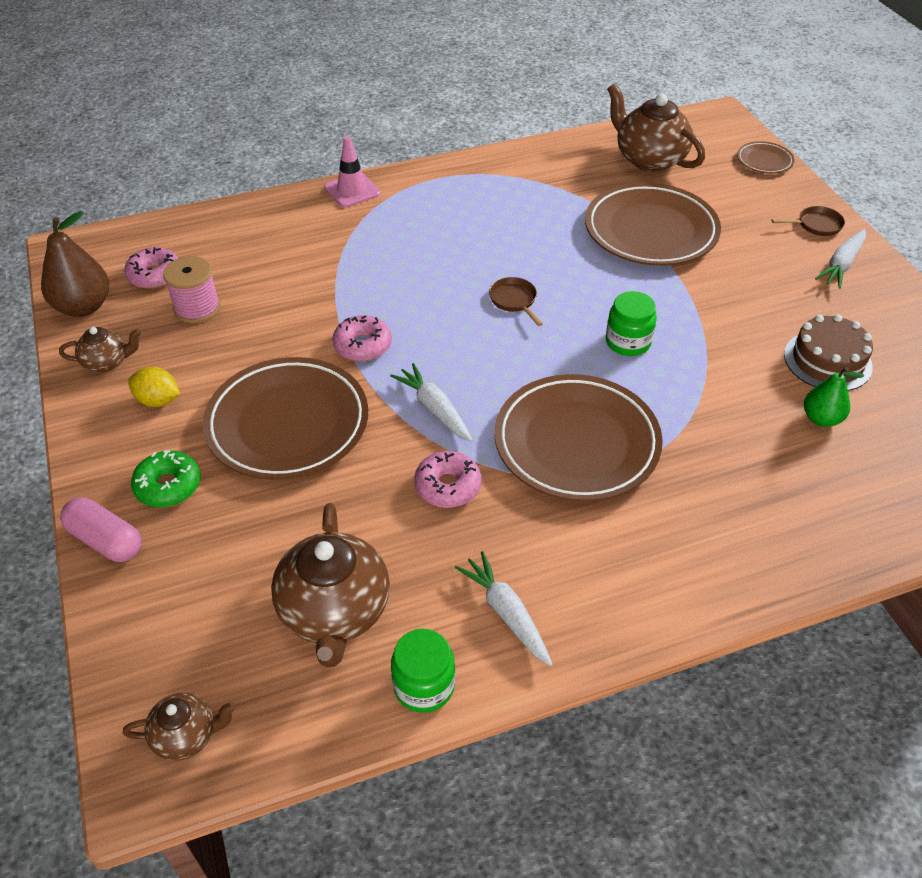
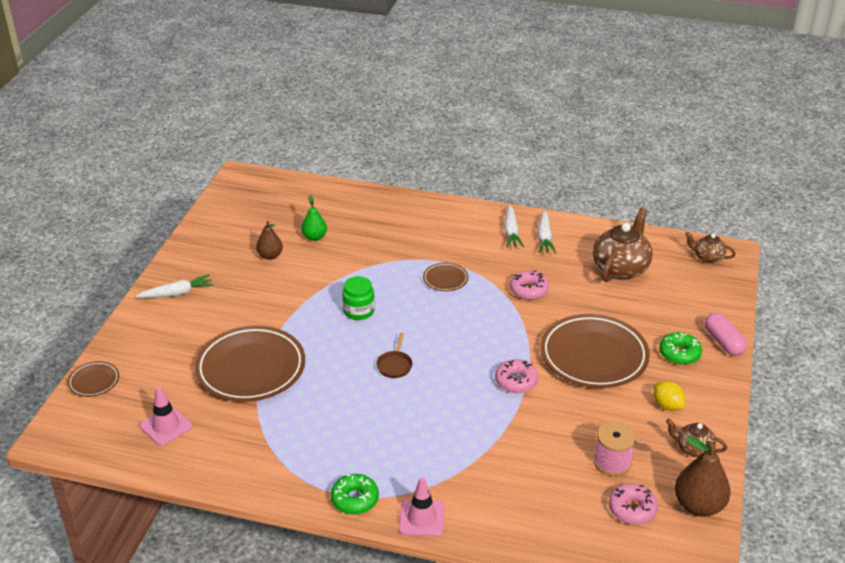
camera: 145 degrees left, 10 degrees down
(423, 179) = (355, 499): none -> green donut
(424, 686) = (598, 232): green jar -> none
(434, 409) = (504, 327): white carrot -> white carrot (511, 232)
(576, 443) = (445, 279): brown plate -> brown plate, size x0.46
(649, 159) = (166, 426): brown teapot -> pink traffic cone
(816, 225) = (147, 321): brown pan -> none
(827, 360) = (270, 256): brown cake -> brown pear

